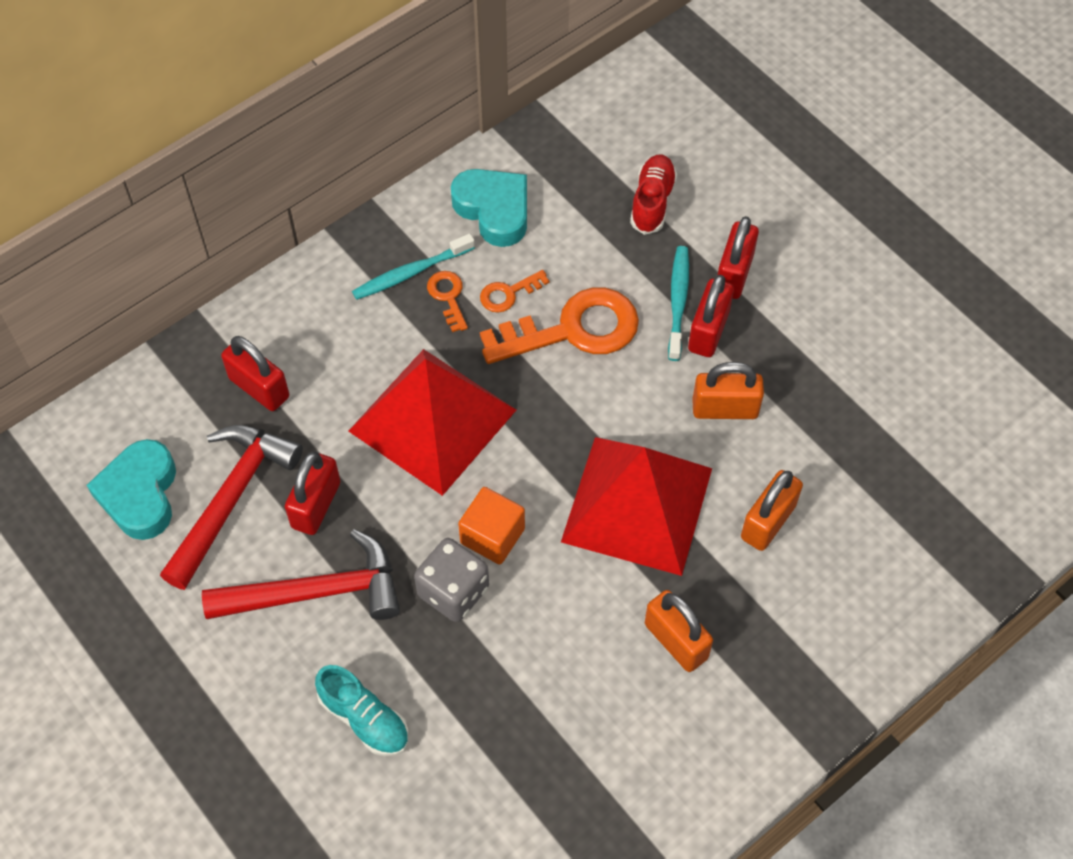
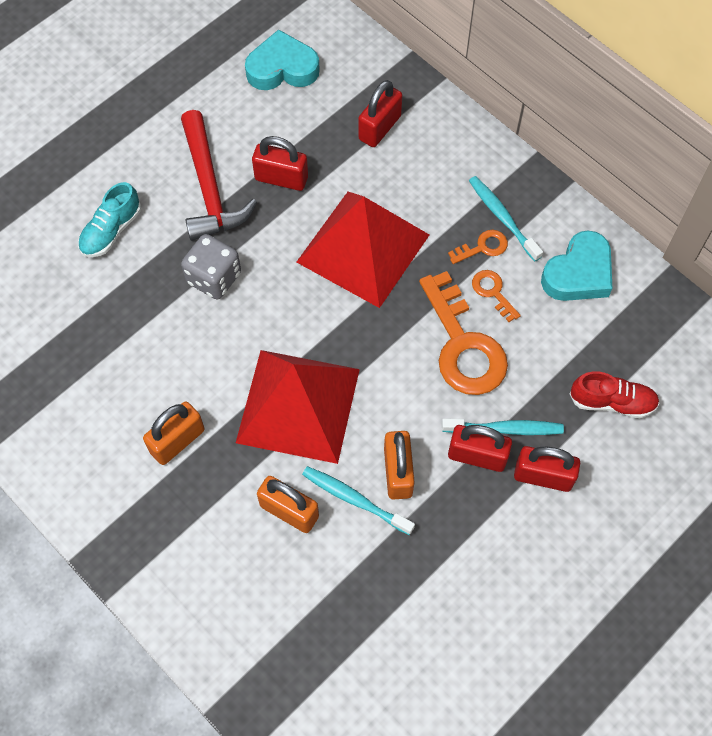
camera: 85 degrees right, 5 degrees up
(231, 499) = (282, 124): red hammer -> none
(492, 536) = (263, 300): orange cube -> none
(756, 454) = (354, 499): none -> turquoise toothbrush

